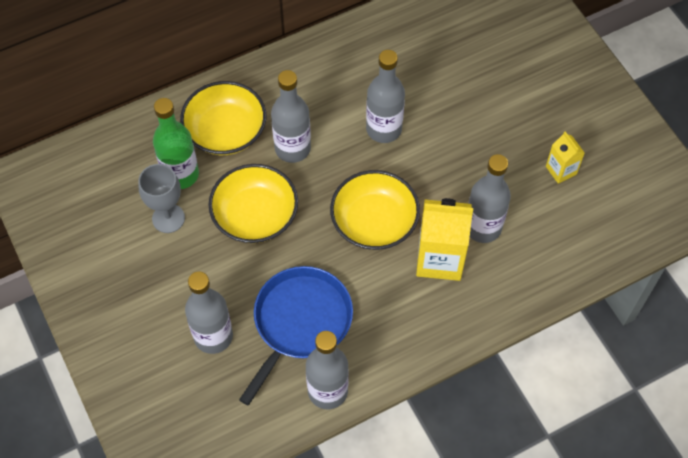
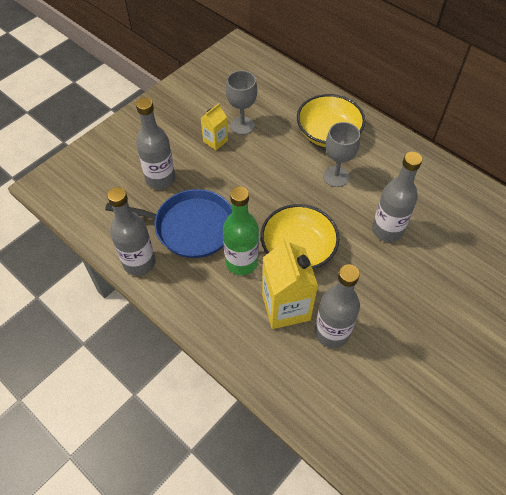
camera: 70 degrees right, 5 degrees down
(181, 174) = (280, 121): green bottle -> green bottle (241, 262)
(255, 216) = (267, 172): yellow bowl -> none
(292, 148) = (336, 176): grey bottle -> grey goblet
(561, 170) = (426, 384): yellow carton -> yellow carton (215, 141)

